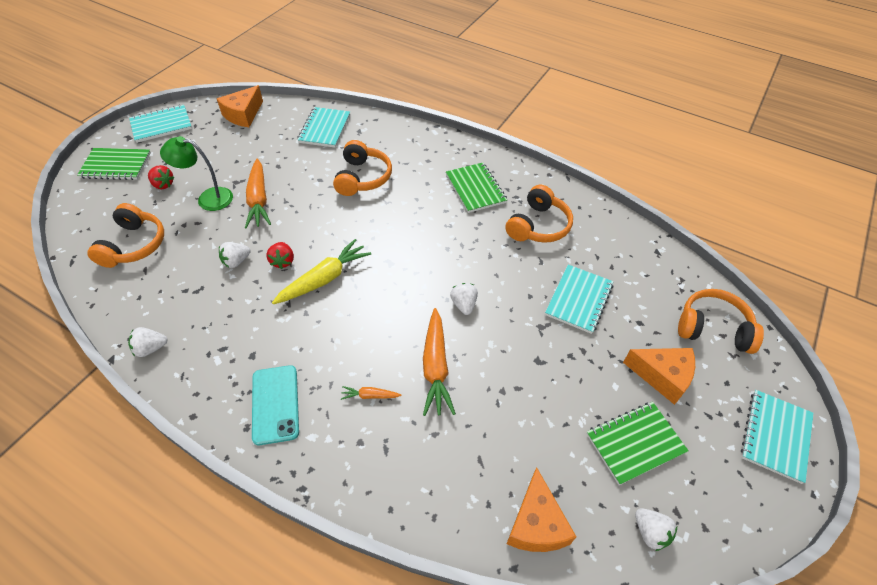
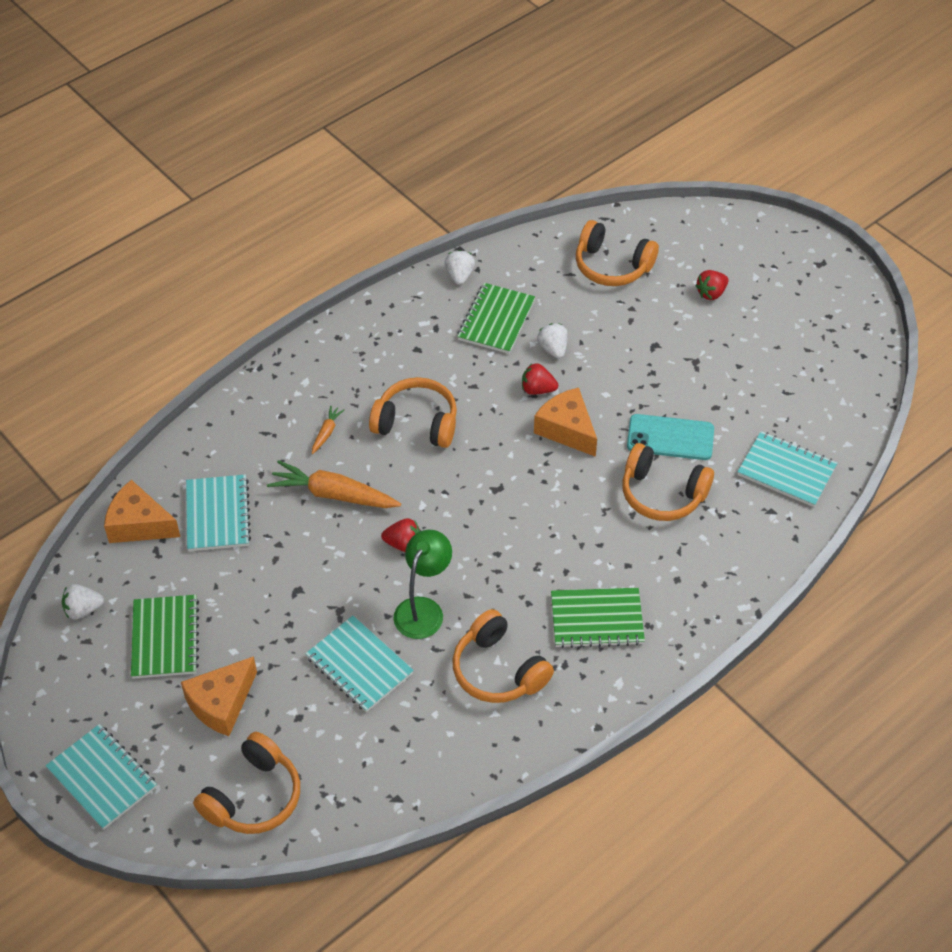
camera: 110 degrees right, 0 degrees up
(116, 165) = (762, 252): green notebook -> green notebook (496, 320)
(161, 125) = (840, 296): turquoise notebook -> turquoise notebook (218, 515)
(208, 198) = (671, 332): green lamp -> green lamp (423, 609)
(243, 115) = (844, 383): orange cheese -> orange cheese (567, 429)
(259, 200) = (653, 380): orange carrot -> none
(275, 404) = (352, 360): turquoise phone -> turquoise phone (670, 437)
(324, 279) = (495, 422): yellow carrot -> none
(339, 331) = (416, 423): none -> orange headphones
(464, 304) = (403, 544): white strawberry -> red strawberry

